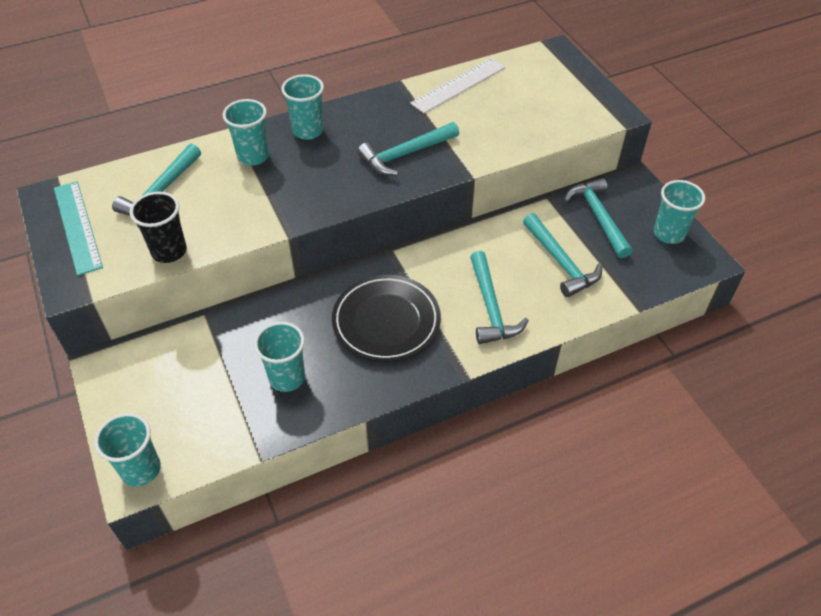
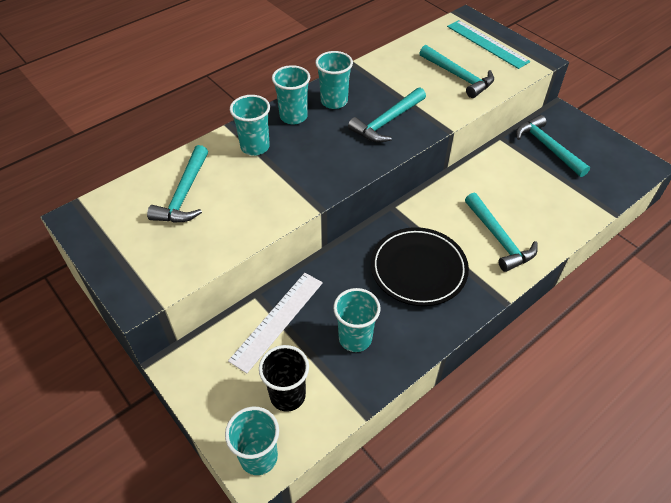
camera: 15 degrees left, 0 degrees up
(77, 226) = (118, 241): turquoise ruler -> turquoise ruler (487, 44)
(169, 251) = (217, 246): black cup -> black cup (287, 395)
(458, 85) = (402, 57): white ruler -> white ruler (277, 320)
(560, 262) = (536, 189): turquoise hammer -> turquoise hammer (458, 76)
(669, 234) = (607, 150): turquoise cup -> turquoise cup (334, 101)

